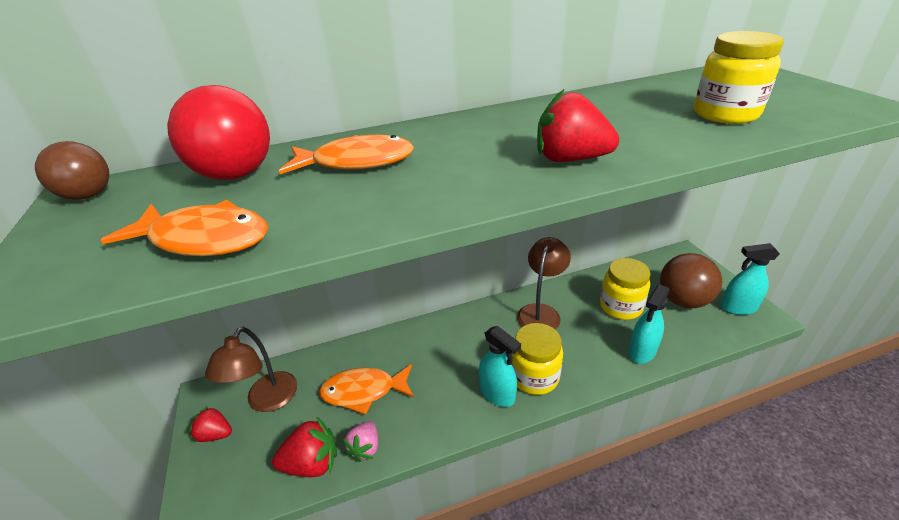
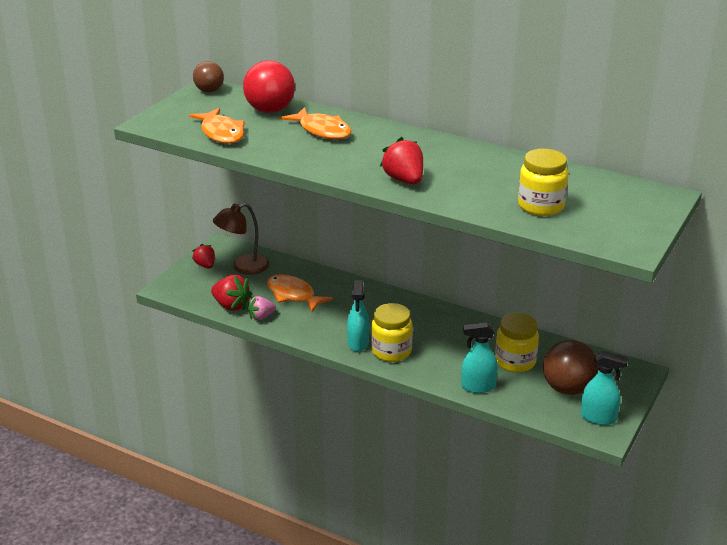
camera: 45 degrees right, 5 degrees down
(541, 312) = (456, 329): brown lamp -> none
(738, 307) = (598, 418): turquoise spray bottle -> turquoise spray bottle turned 150 degrees clockwise

